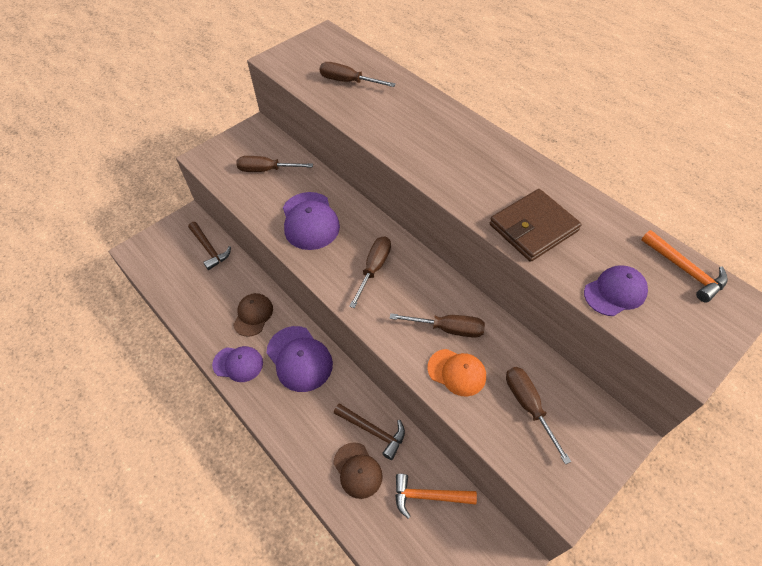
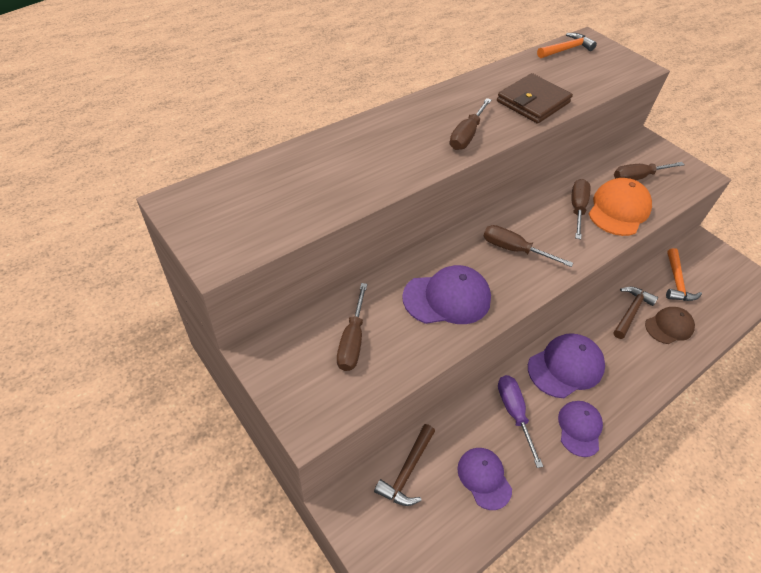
camera: 90 degrees left, 5 degrees down
(209, 249) = (407, 471): brown hammer -> brown hammer turned 150 degrees clockwise
(253, 315) = (514, 413): brown cap -> purple screwdriver
(348, 82) = (297, 189): brown screwdriver -> brown screwdriver (466, 135)
(457, 372) = (618, 210): orange cap -> orange cap, size x1.50
(533, 228) = (533, 102): brown wallet -> brown wallet turned 75 degrees clockwise
(615, 292) = (591, 80): purple cap -> purple cap (484, 478)

